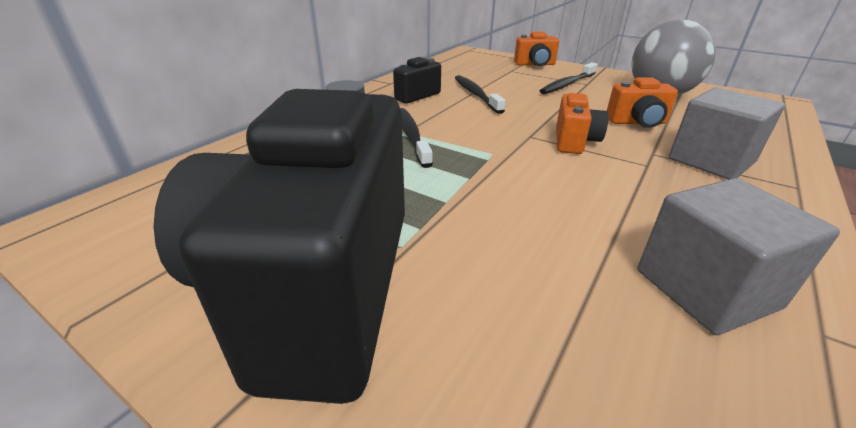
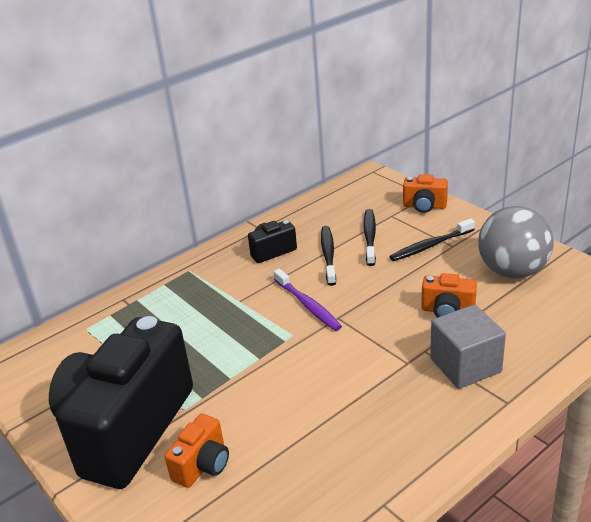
camera: 20 degrees right, 0 degrees up
(411, 136) = (241, 307): black toothbrush -> black toothbrush (370, 237)
(488, 129) = (308, 305): none -> purple toothbrush
(574, 141) = (369, 329): orange camera -> orange camera (202, 465)
(706, 288) = (343, 467): grey cube -> none

